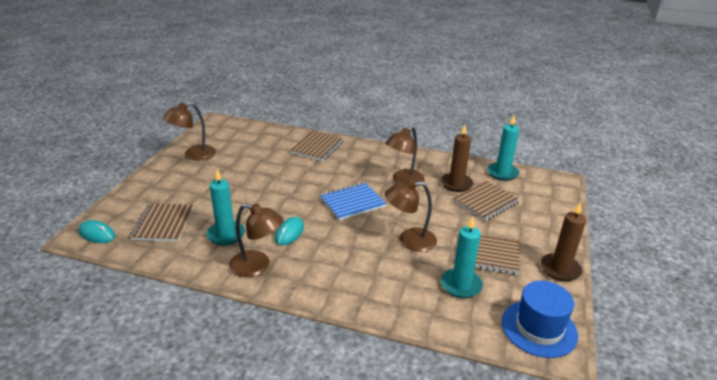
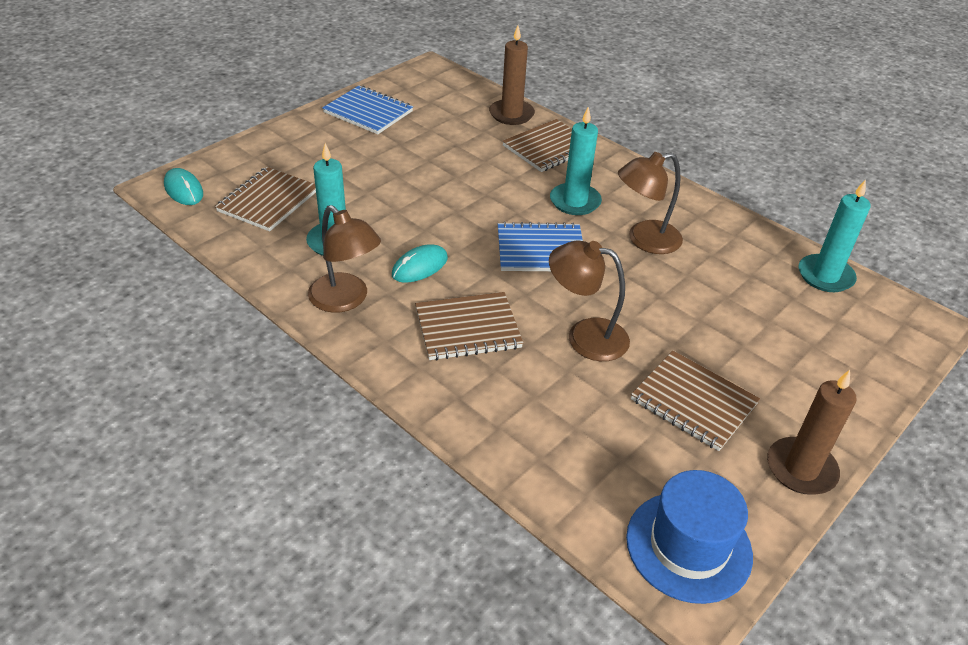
camera: 25 degrees right, 10 degrees up
(193, 155) = (368, 112): brown lamp -> blue notebook
(456, 184) = (728, 270): brown candle -> brown candle (511, 114)
(461, 285) = (614, 432): turquoise candle -> turquoise candle (575, 201)
(486, 202) = (757, 316): brown notebook -> brown notebook (467, 328)

